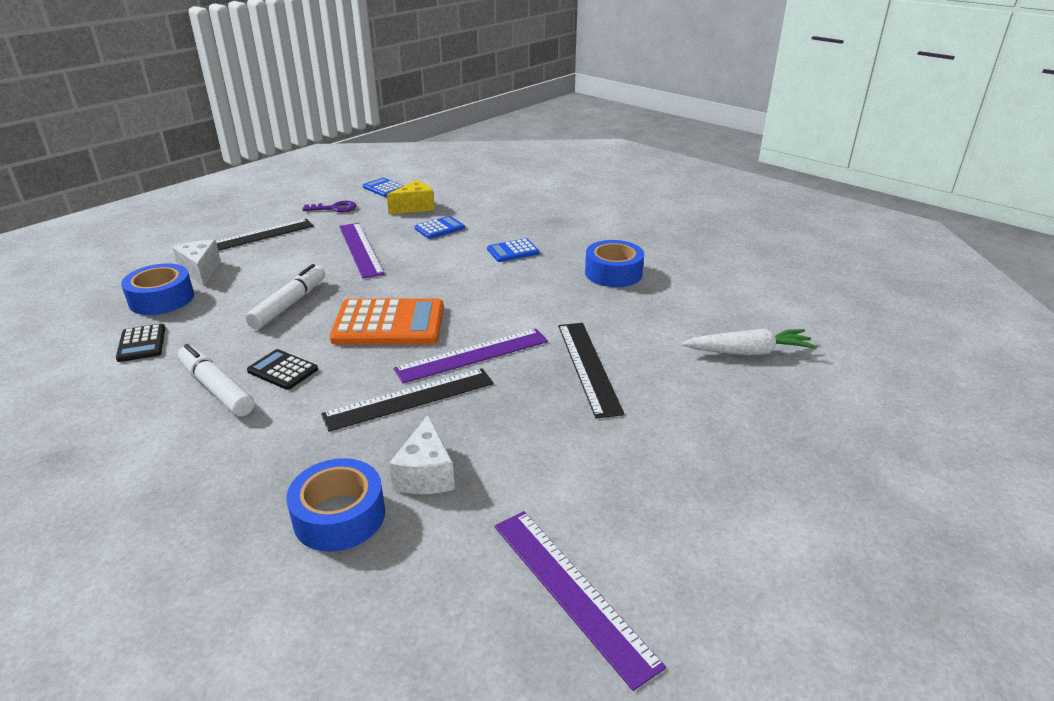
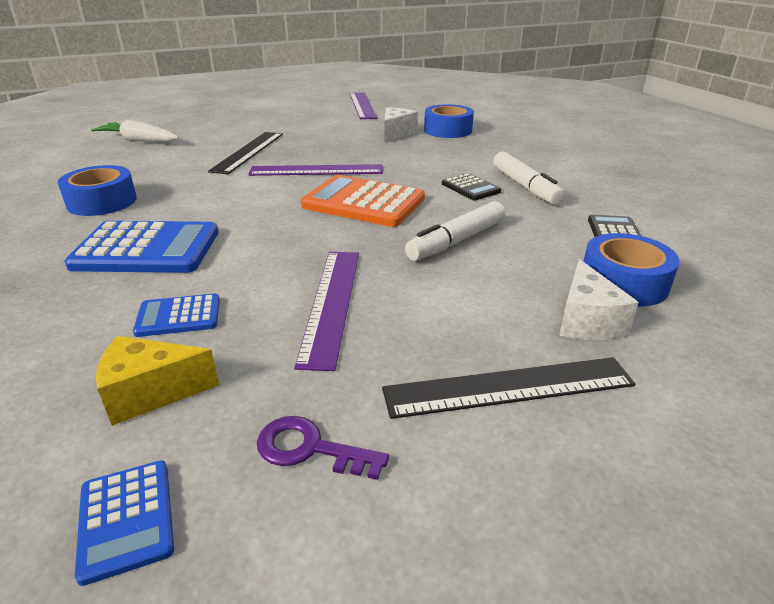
camera: 155 degrees left, 0 degrees up
(410, 399) = (383, 158): black ruler -> none
(513, 251) = (147, 249): blue calculator -> blue calculator, size x1.94

